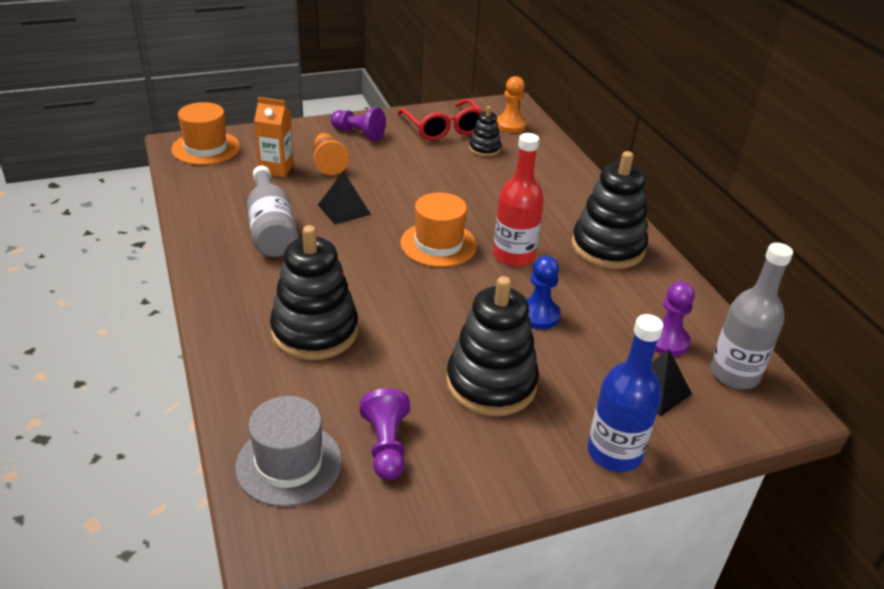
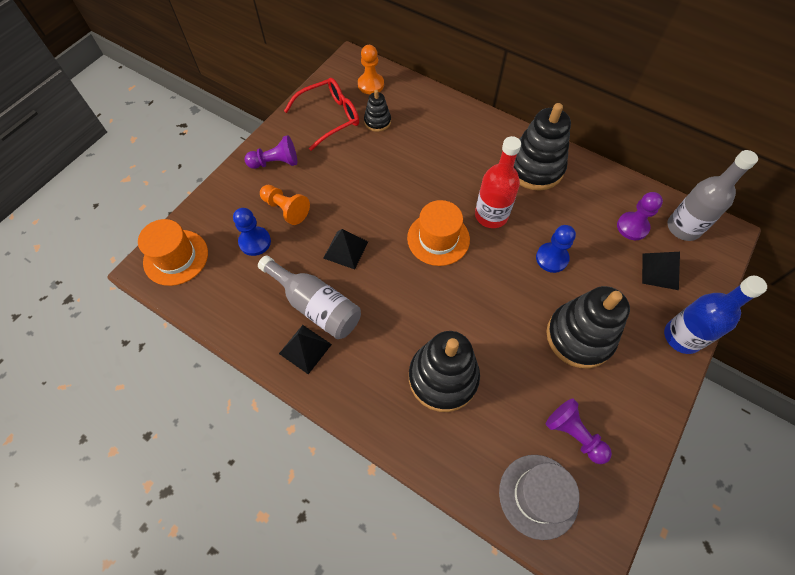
camera: 35 degrees left, 25 degrees up
(225, 248) = (305, 349): none -> black pyramid
(276, 169) = (255, 242): orange carton -> blue pawn
(443, 128) = (329, 117): red glasses -> red glasses turned 60 degrees counterclockwise

